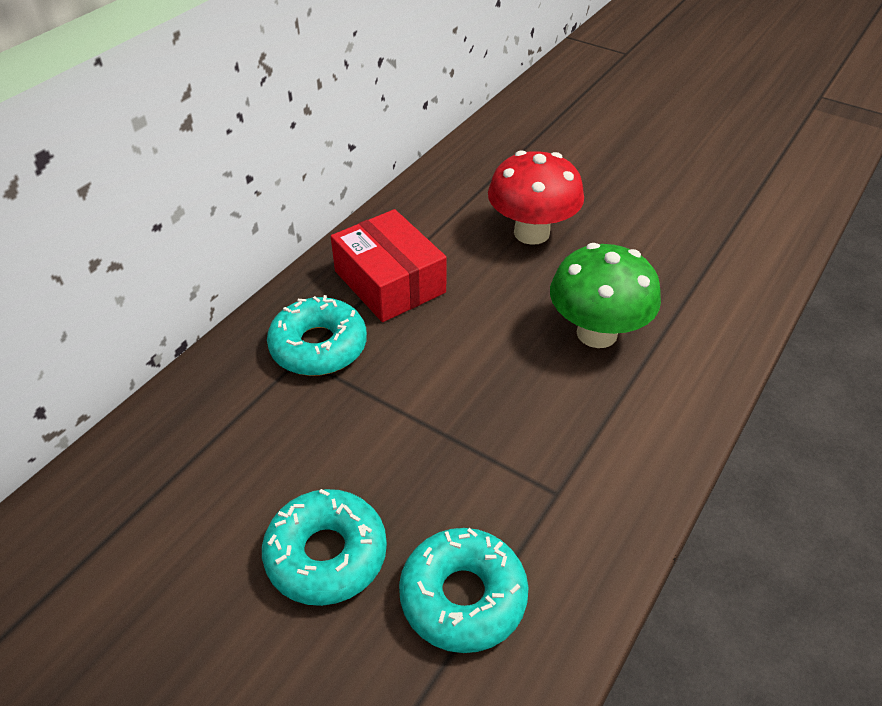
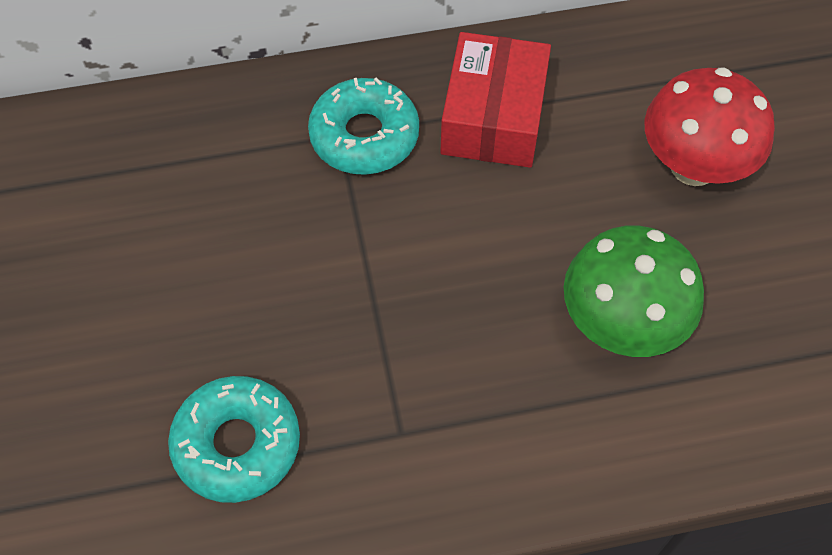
camera: 45 degrees right, 15 degrees up
(326, 554) = (183, 323): turquoise donut -> none

